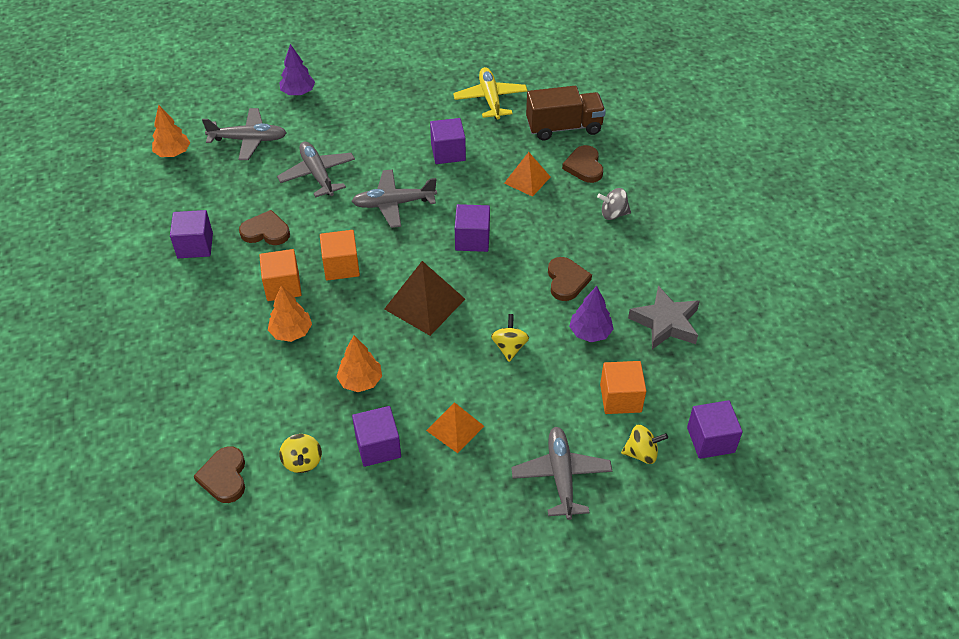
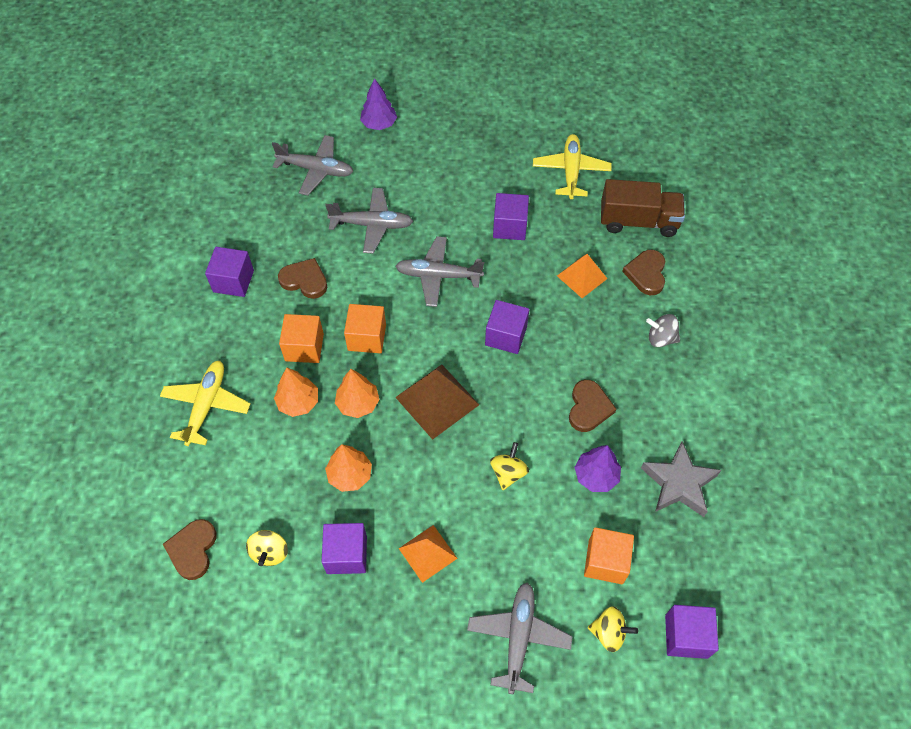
camera: 15 degrees right, 10 degrees up
(173, 153) = (240, 170): orange tree -> orange tree (358, 403)
(200, 353) = (206, 405): none -> yellow plane
(317, 174) = (372, 225): grey plane -> grey plane turned 105 degrees clockwise

